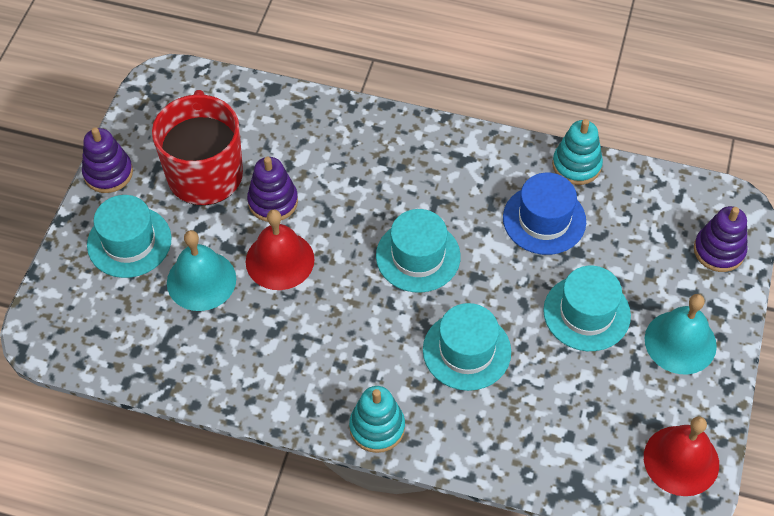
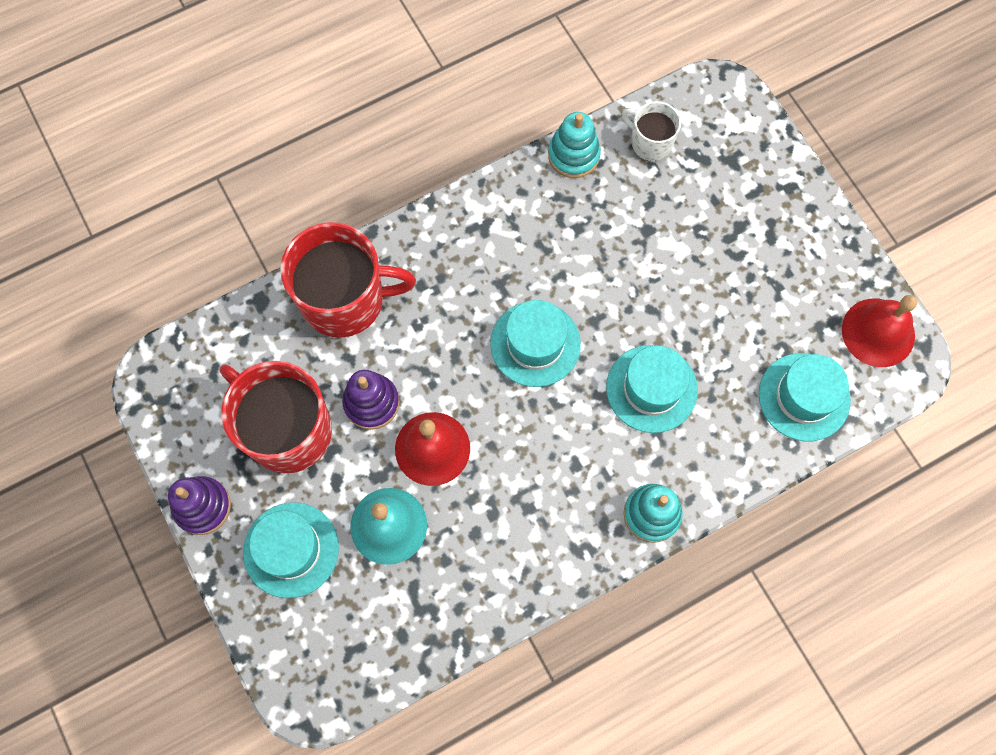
camera: 45 degrees left, 15 degrees up
(325, 130) = (345, 299): none -> red mug
(544, 219) = (596, 225): blue hat -> none
(586, 313) = (704, 275): turquoise hat -> turquoise hat (804, 397)
(642, 200) = (650, 142): none -> white mug
(680, 342) = (789, 238): turquoise bell -> none
(719, 250) = (743, 137): purple stacking toy -> none

